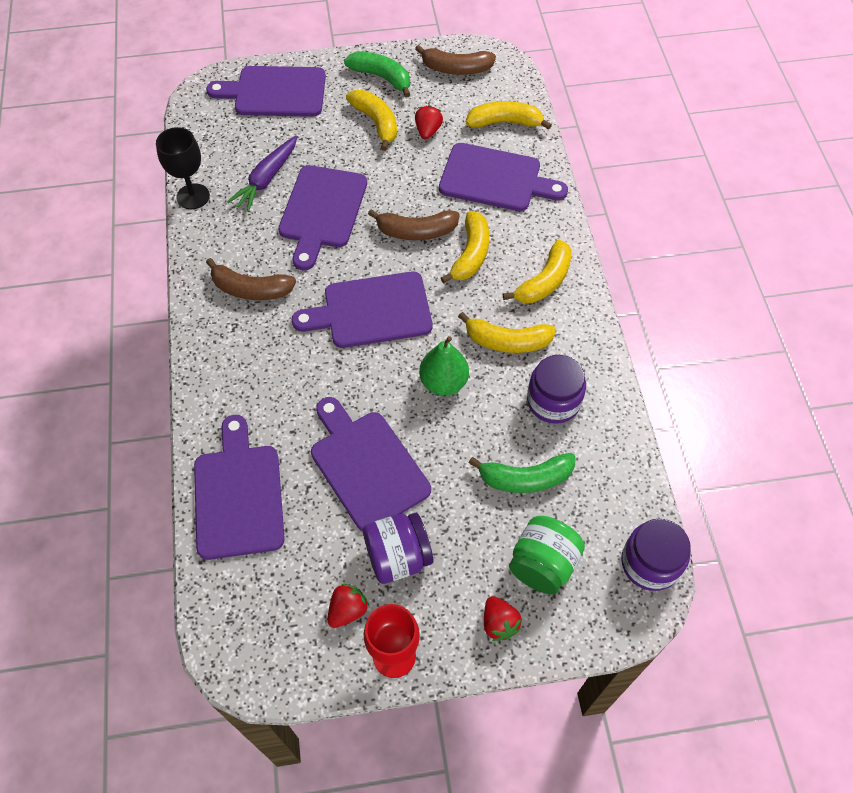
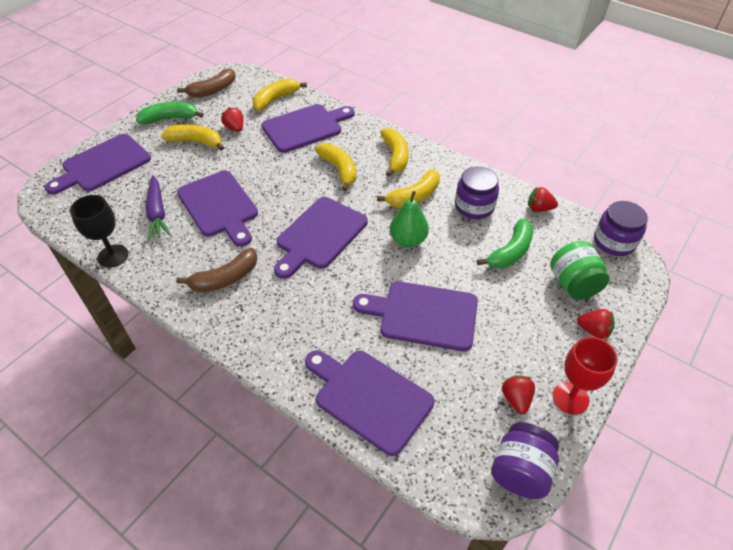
camera: 45 degrees left, 10 degrees down
(398, 557) = (503, 346): purple jar -> purple jar (520, 471)
(416, 231) = (293, 179): brown banana -> none
(619, 460) = (539, 208): none -> red strawberry

